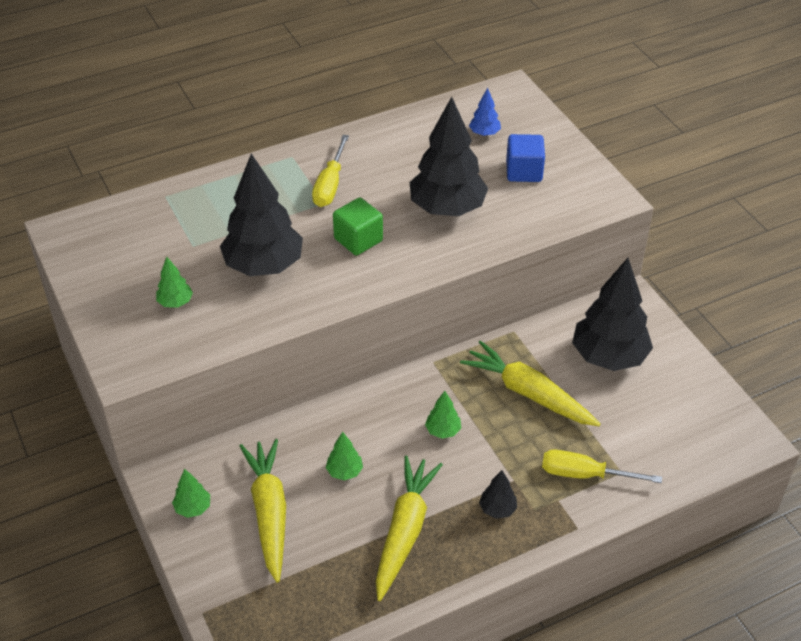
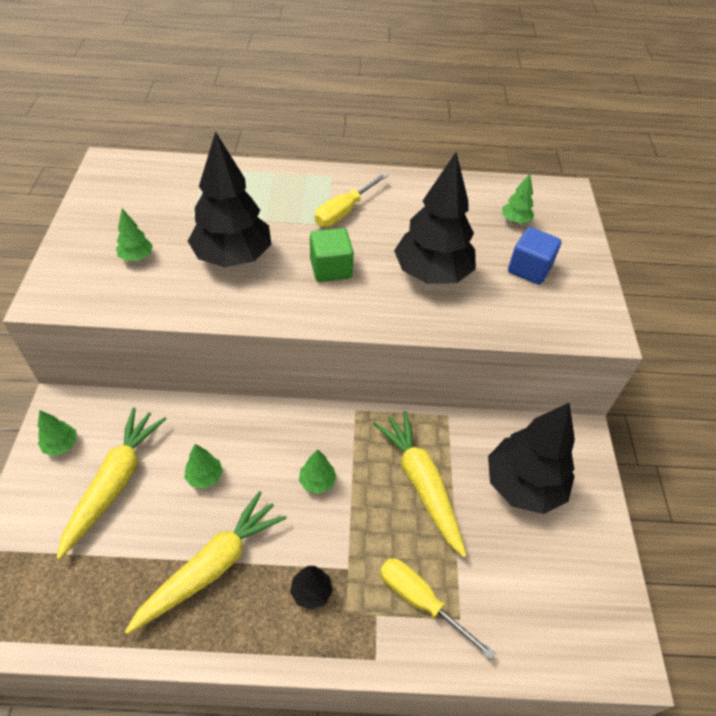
camera: 25 degrees right, 5 degrees up
(484, 133) = (515, 220): blue tree -> green tree

